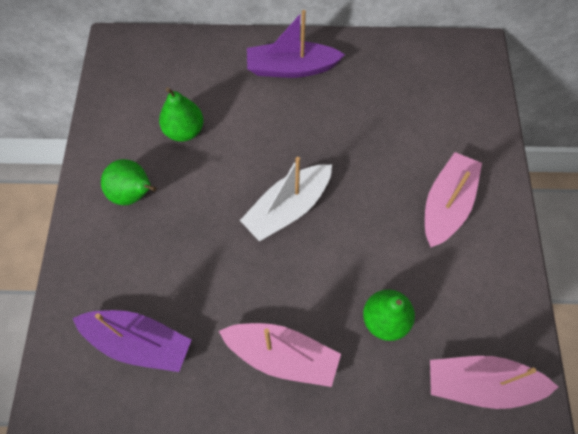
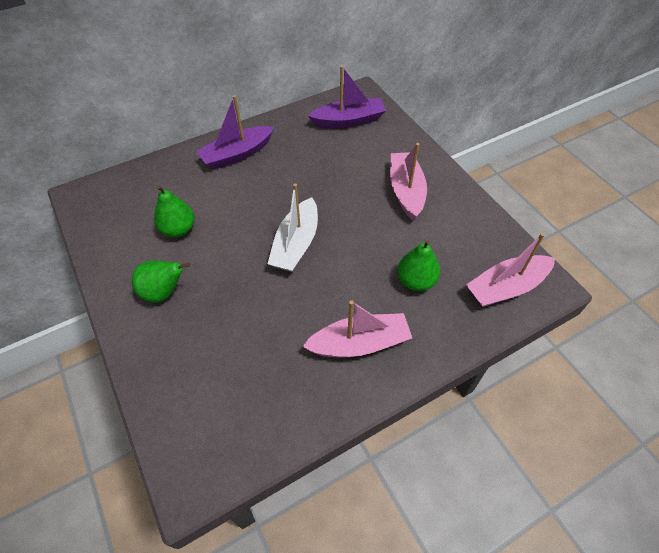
camera: 30 degrees left, 10 degrees down
(139, 343) = (239, 396): purple boat -> purple boat (348, 121)

